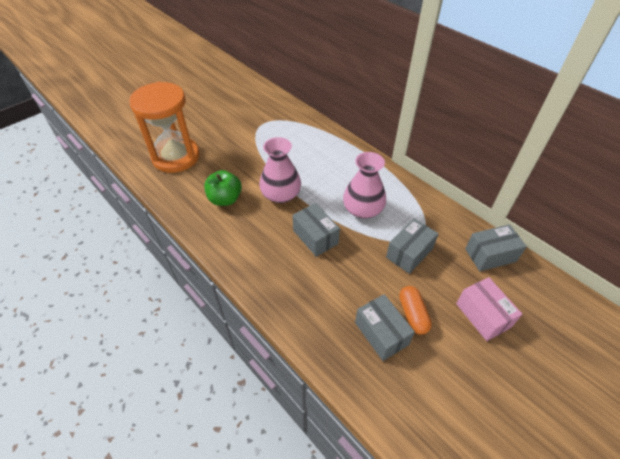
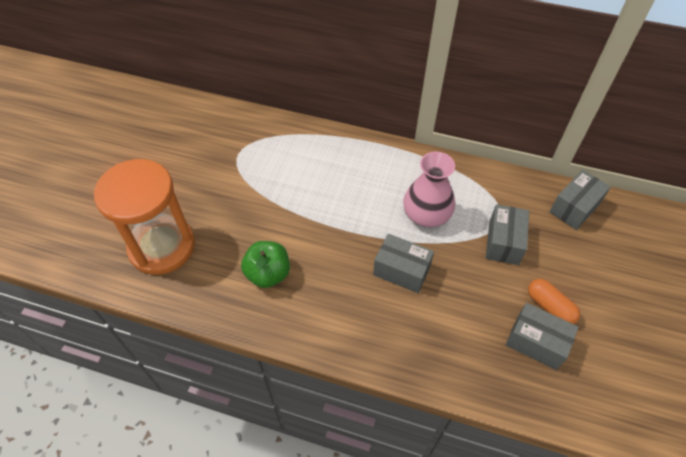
camera: 30 degrees left, 5 degrees up
(281, 194) = (328, 237): pink vase -> none
(483, 315) = (607, 274): pink box -> none

